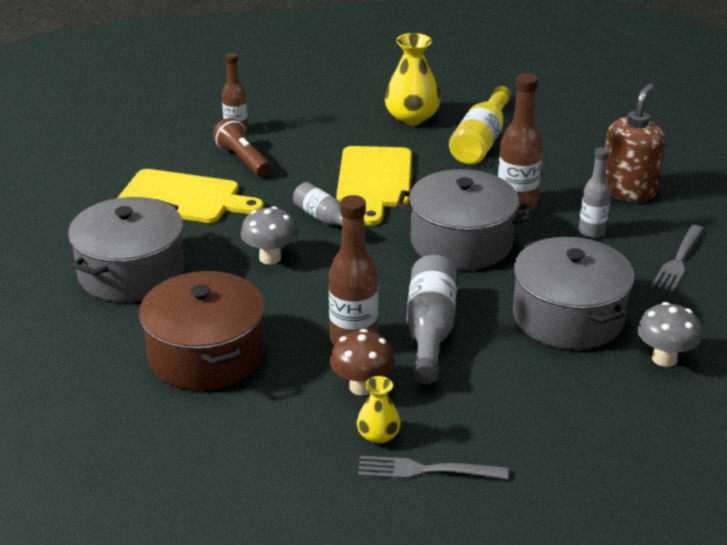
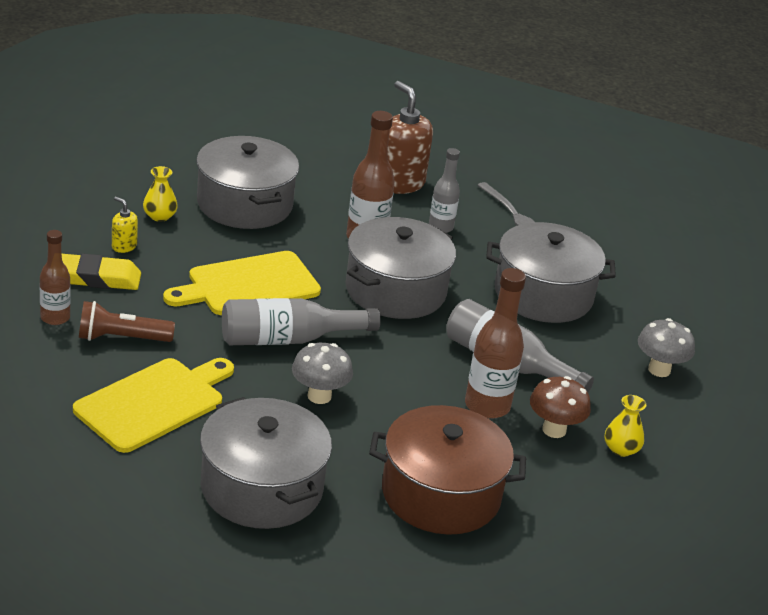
camera: 65 degrees left, 0 degrees up
(301, 125) = (96, 278): none -> yellow eraser
(327, 220) = (288, 339): grey bottle -> grey bottle, size x1.55
(354, 120) = (124, 246): none -> yellow soap dispenser
(374, 180) = (248, 285): yellow cutting board -> yellow cutting board turned 120 degrees clockwise
(412, 118) = (159, 216): yellow vase -> yellow vase, size x0.55
(426, 470) = (677, 445): grey fork -> none
(481, 141) = (245, 204): yellow bottle -> grey pot
(664, 358) = (626, 282): grey mushroom -> grey mushroom (659, 370)

